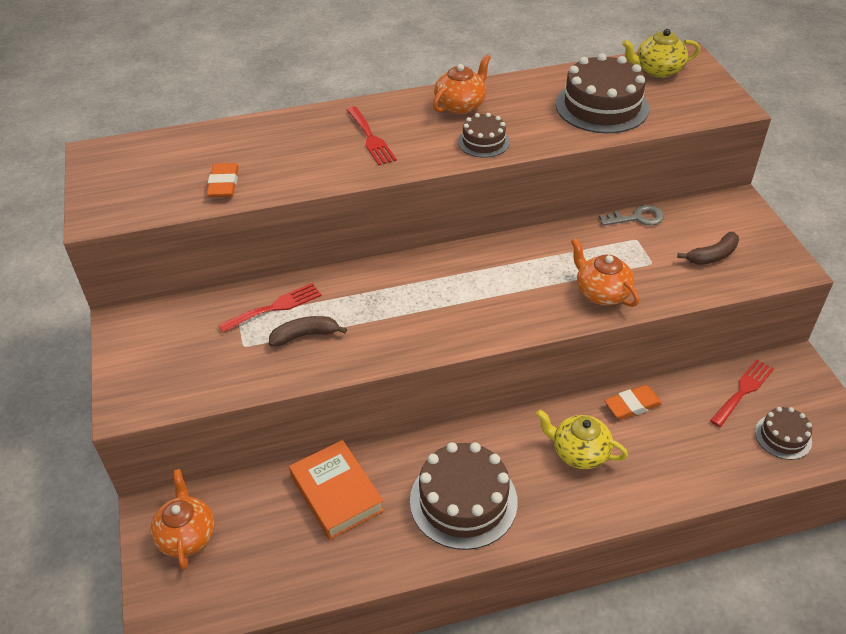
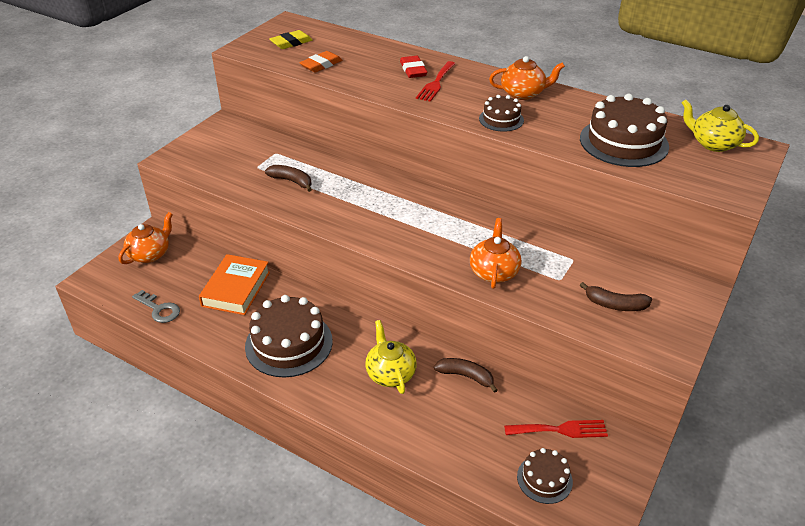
camera: 45 degrees right, 5 degrees down
(144, 177) = (291, 43): none -> yellow eraser
(275, 307) = (299, 159): red fork -> none
(326, 136) = (413, 70): none -> red eraser
(632, 405) = (466, 376): orange eraser -> brown banana
(637, 218) = (596, 248): grey key -> grey key (159, 309)

